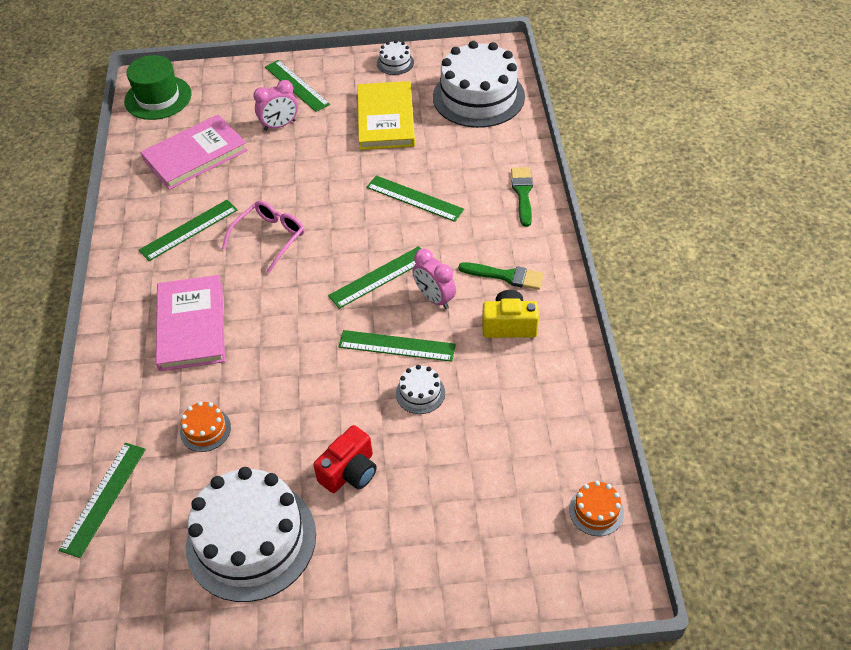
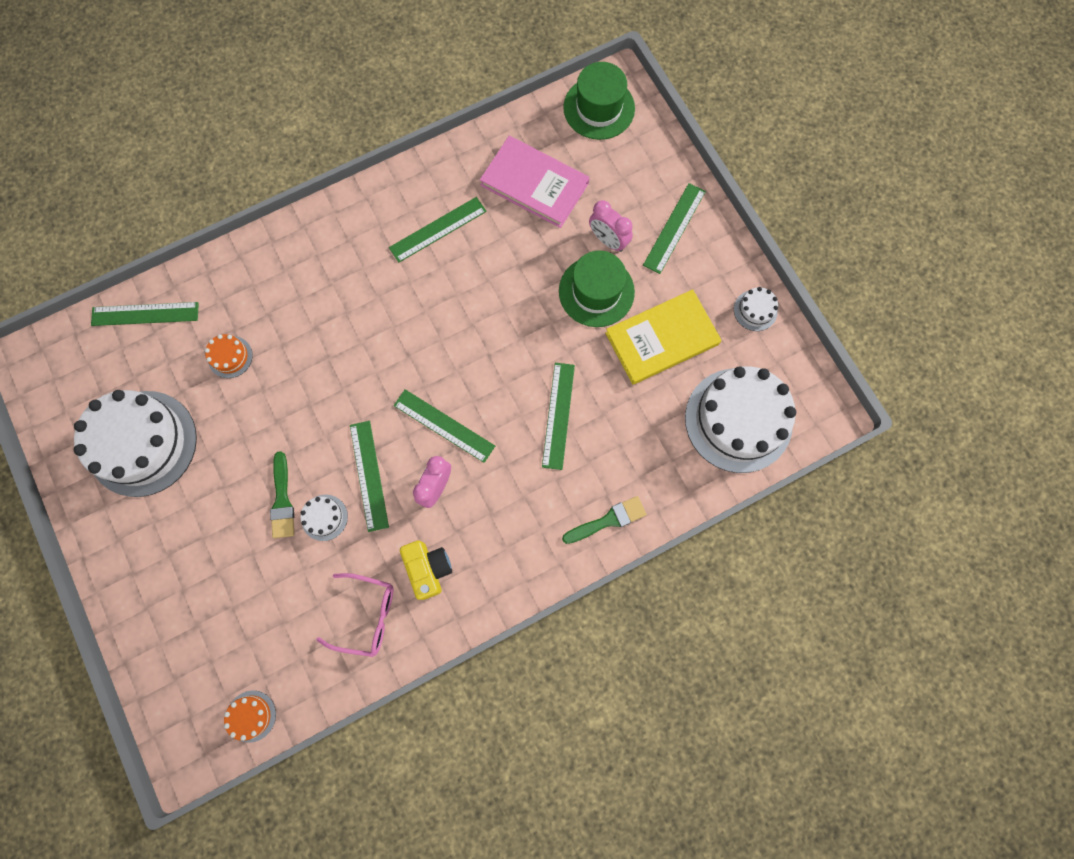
camera: 65 degrees right, 25 degrees up
(189, 230) = (438, 229): green ruler -> green ruler turned 60 degrees counterclockwise
(191, 325) = (331, 289): pink book -> none
(270, 237) = (456, 305): pink glasses -> pink glasses (367, 615)
(319, 145) = (596, 291): none -> green hat
(350, 472) = (226, 492): red camera -> none
(506, 276) = (488, 543): green brush -> green brush (282, 500)

